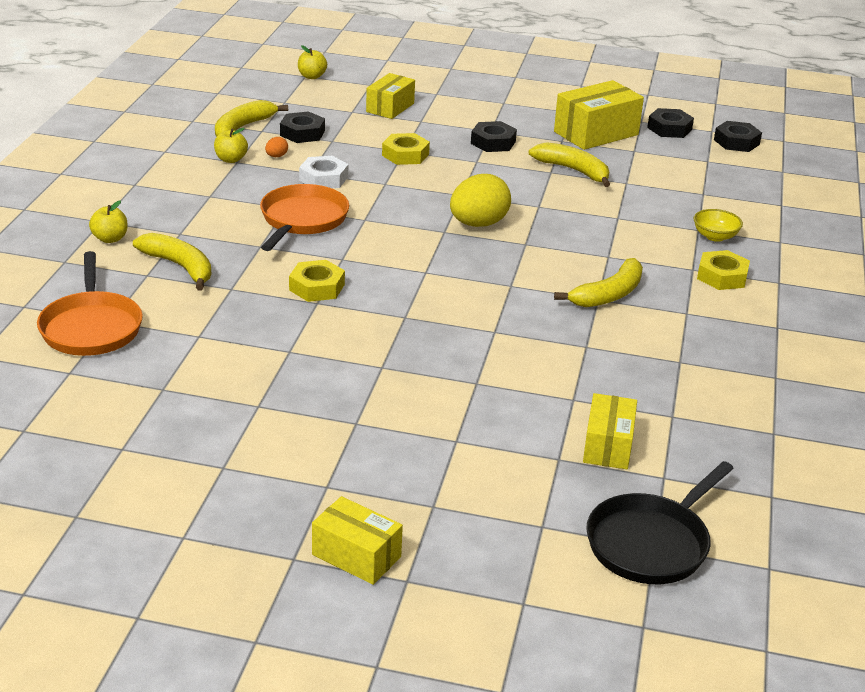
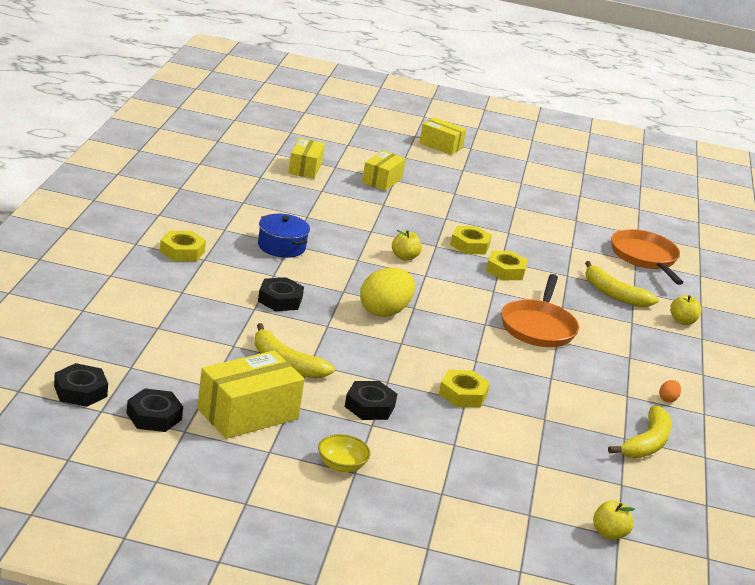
camera: 175 degrees right, 5 degrees down
(231, 159) = (634, 398): yellow apple -> yellow apple (404, 257)
(276, 156) = (592, 400): orange egg -> orange egg (667, 399)
(302, 133) = (580, 431): black nut -> black nut (280, 300)
(323, 178) = (536, 369): white nut -> none
(356, 322) = (470, 245): none -> yellow nut
(390, 107) = (494, 468): yellow box -> yellow box (382, 180)
(609, 294) = (281, 246): yellow banana -> blue pot
(651, 543) = (292, 133): black pan -> none
(715, 236) = (169, 284): yellow bowl -> yellow bowl (341, 465)

